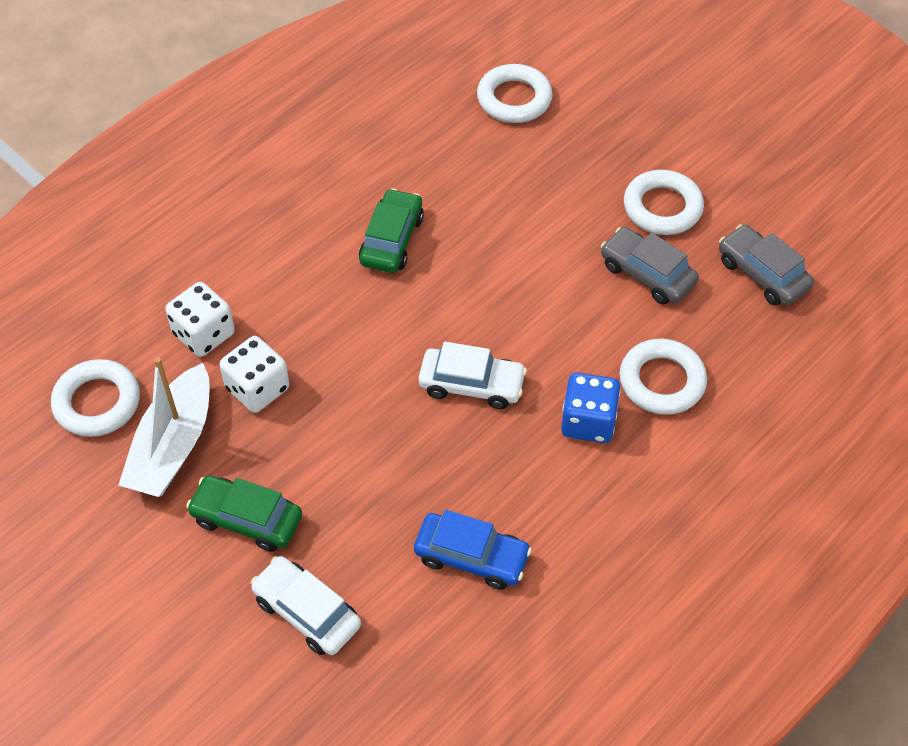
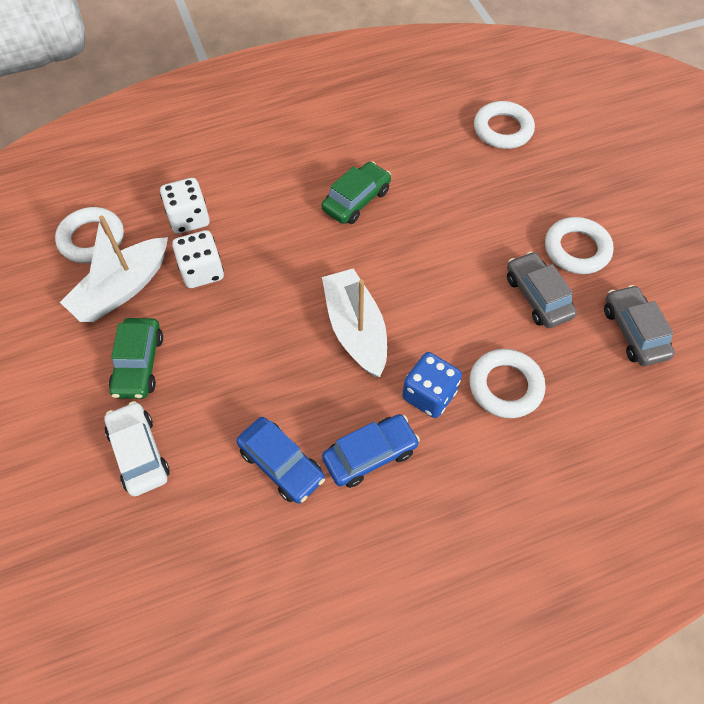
camera: 25 degrees right, 5 degrees up
(247, 519) = (139, 364): green car -> green car turned 135 degrees counterclockwise
(471, 384) = (355, 329): white car -> white boat
(559, 507) = (370, 454): none -> blue car

